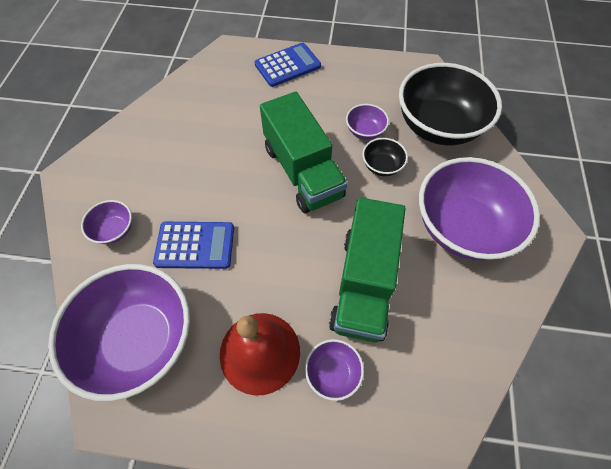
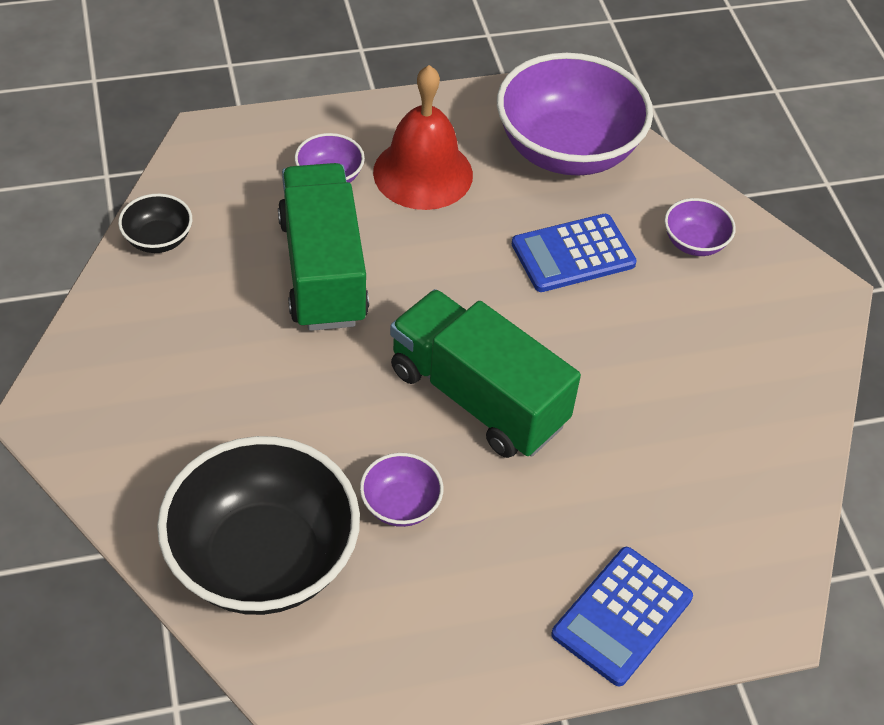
camera: 155 degrees right, 10 degrees down
(382, 166) = (348, 445): black bowl -> black bowl (158, 239)
(462, 227) = (193, 381): purple bowl -> none

